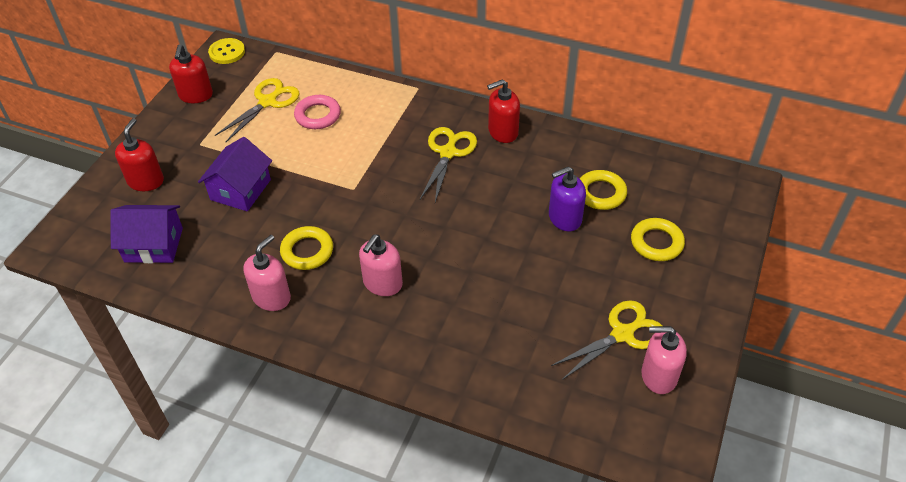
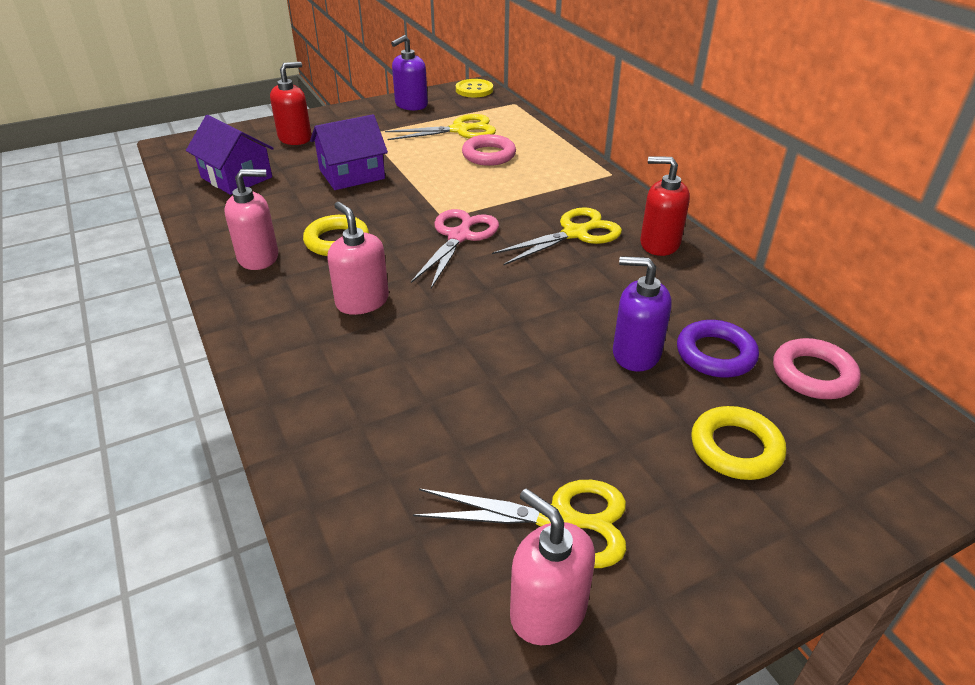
camera: 40 degrees right, 10 degrees down
(196, 95) = (411, 105): red soap dispenser -> purple soap dispenser
(381, 198) = (459, 236): none -> pink scissors
(382, 283) = (362, 301): pink soap dispenser -> pink soap dispenser turned 75 degrees clockwise
(601, 193) = (715, 354): yellow ring -> purple ring
(652, 176) = (813, 374): none -> pink ring

